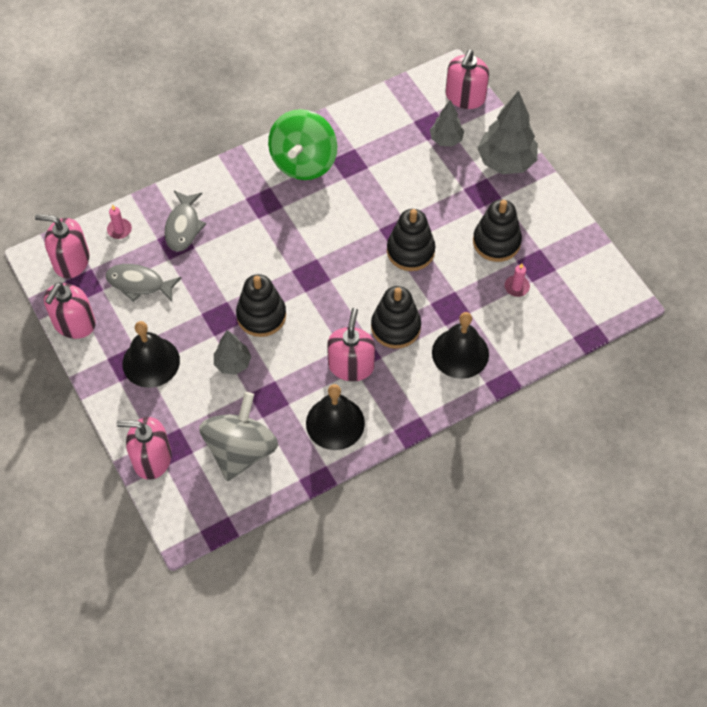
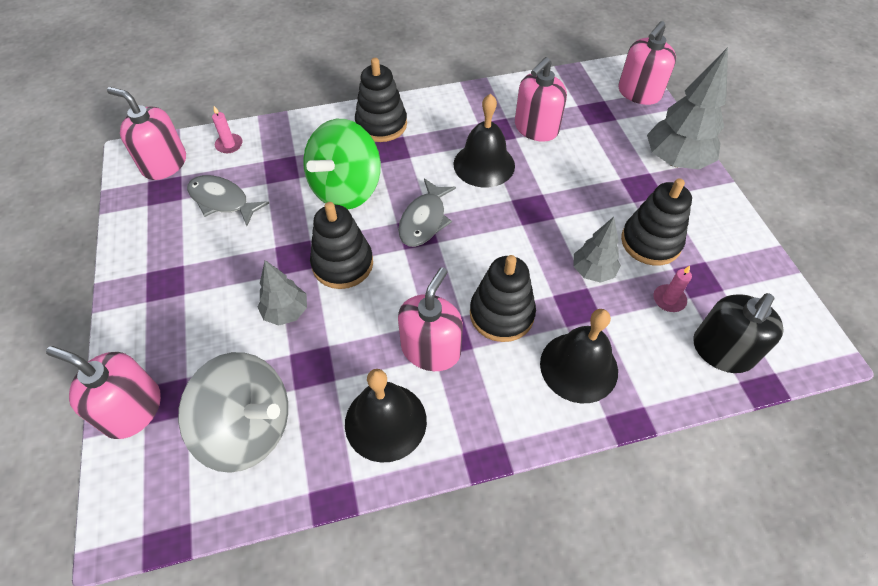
camera: 15 degrees right, 5 degrees down
(74, 323) = (132, 226): pink soap dispenser -> pink soap dispenser (536, 128)
(151, 362) = (192, 287): black bell -> black bell (484, 164)
(183, 226) = (296, 155): grey fish -> grey fish (424, 220)
(241, 450) = (248, 428): grey spinning top -> grey spinning top turned 75 degrees clockwise
(303, 162) = (448, 120): green spinning top -> green spinning top (346, 189)
(410, 251) = (542, 230): black stacking toy -> black stacking toy (381, 124)
(446, 140) = (609, 128): grey tree -> grey tree (592, 271)
(559, 317) = (722, 351): none -> black soap dispenser

